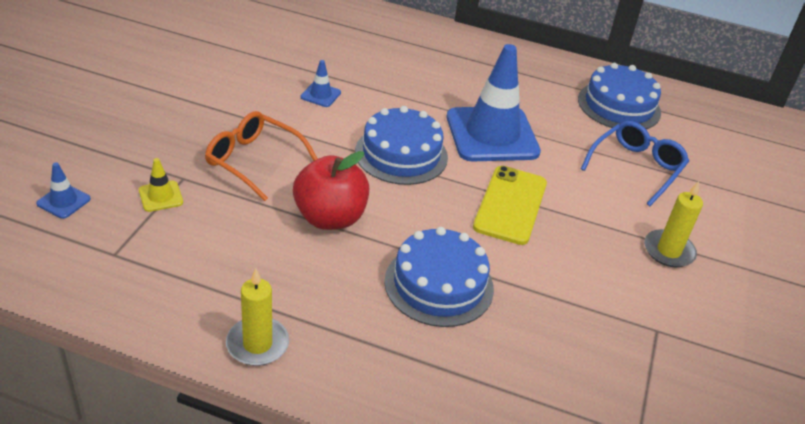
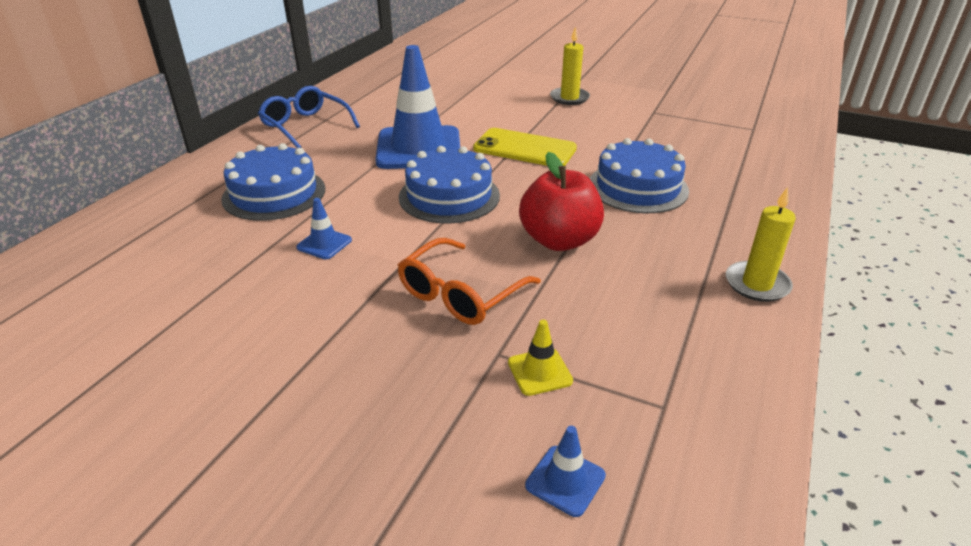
camera: 80 degrees left, 5 degrees down
(619, 106) = (381, 92): blue cake -> blue cake (274, 193)
(636, 167) = (469, 96): blue glasses -> blue glasses (305, 126)

